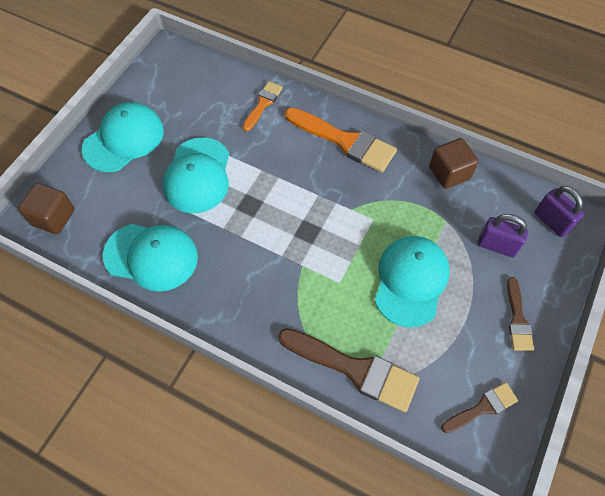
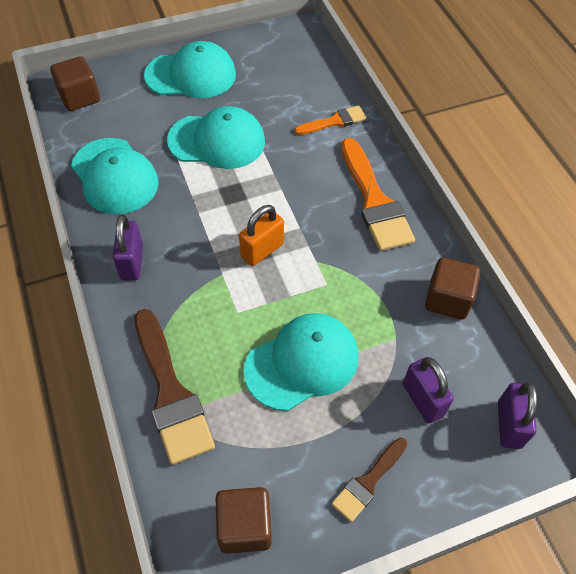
camera: 40 degrees right, 5 degrees down
(198, 175) = (217, 141): turquoise cap -> turquoise cap turned 135 degrees counterclockwise
(234, 307) = (132, 262): none -> purple padlock
(310, 229) = (262, 250): none -> orange padlock
(482, 407) = (244, 526): brown brush -> brown cube

